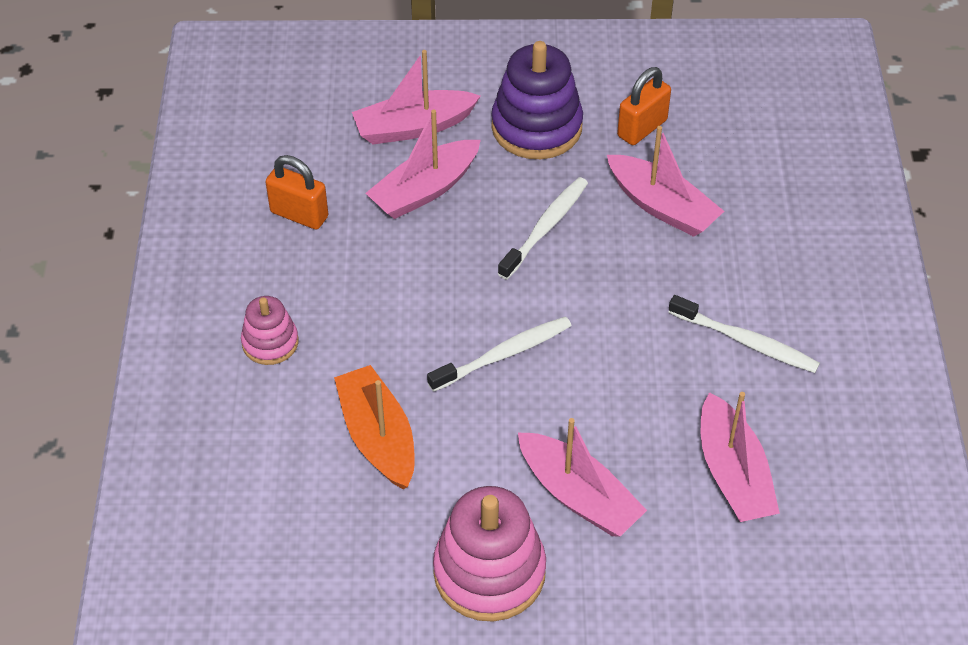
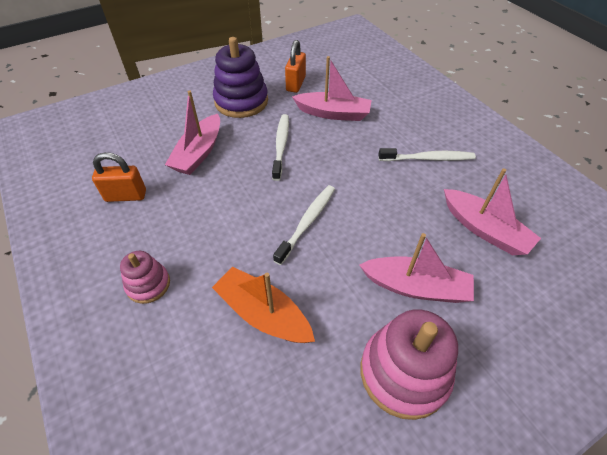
camera: 30 degrees left, 0 degrees up
(413, 127) = (172, 125): pink boat -> none

